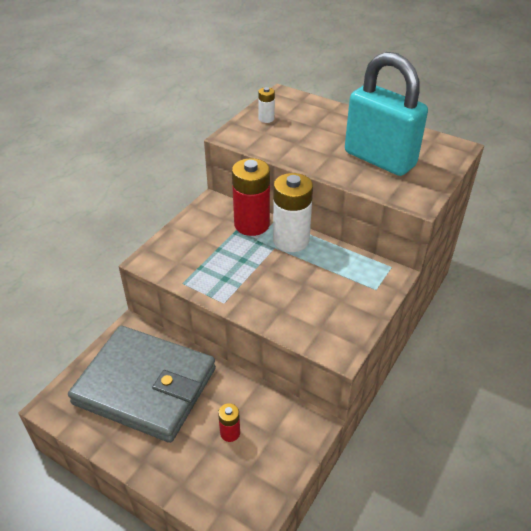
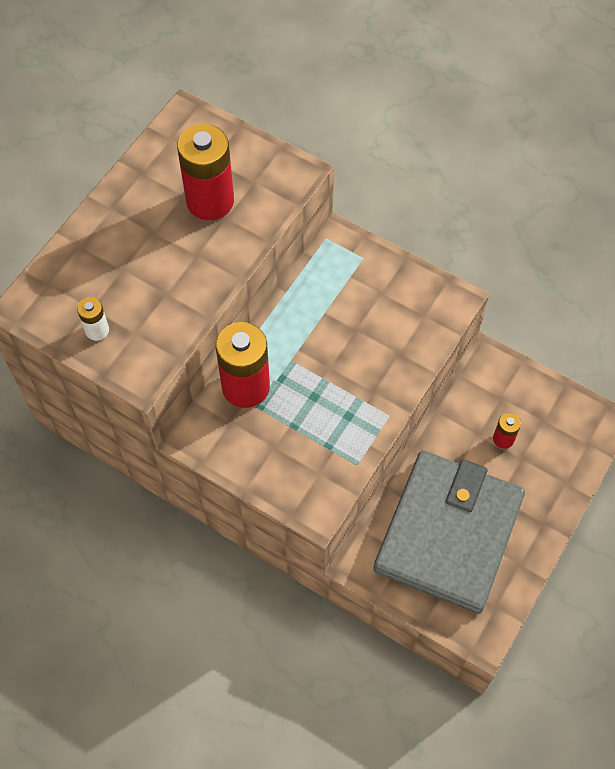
camera: 90 degrees left, 20 degrees up
(291, 240) = (278, 341): white battery -> none
(379, 159) = (210, 201): turquoise padlock -> red battery

